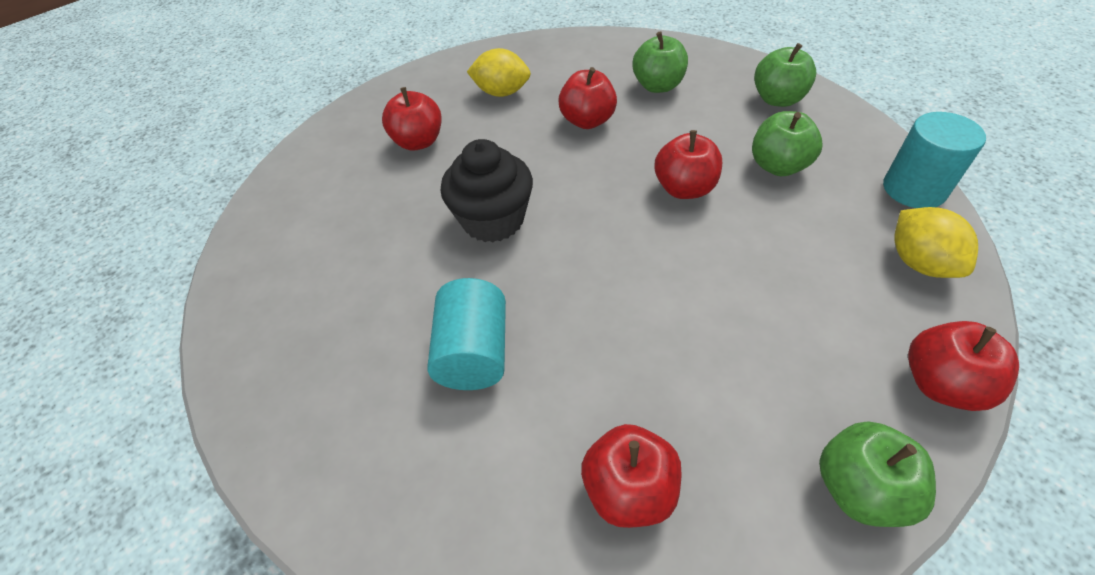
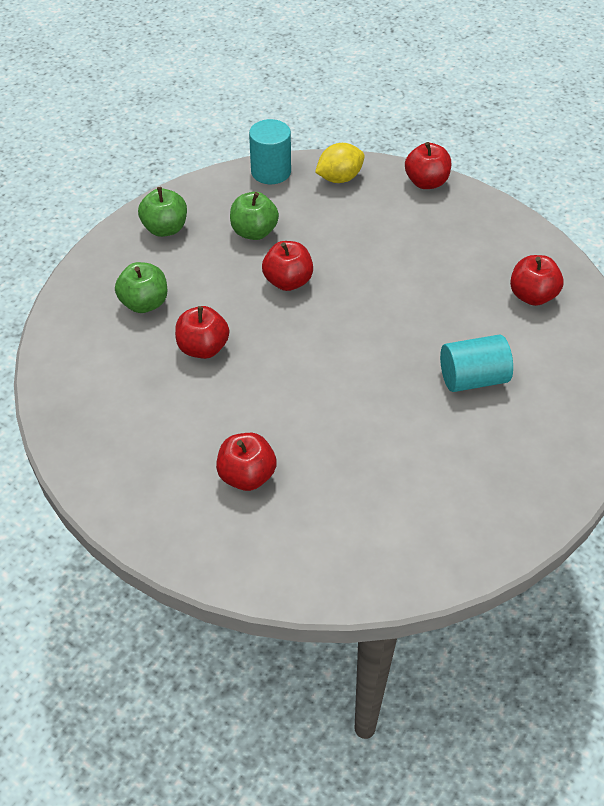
camera: 105 degrees left, 0 degrees up
(493, 220) = (345, 393): black cupcake -> none
(502, 92) = (157, 423): yellow lemon -> none
(859, 488) = (497, 215): green apple -> none

